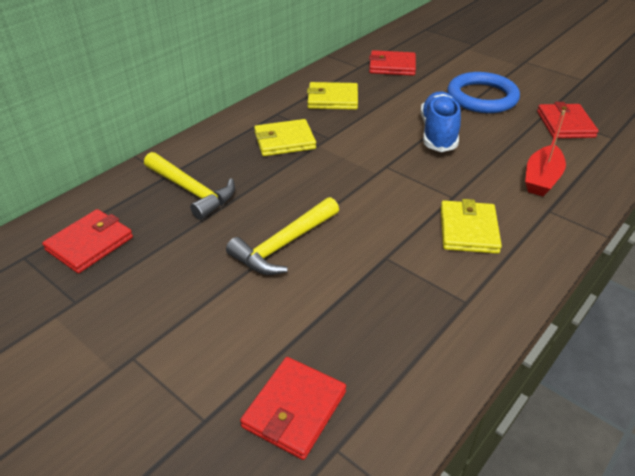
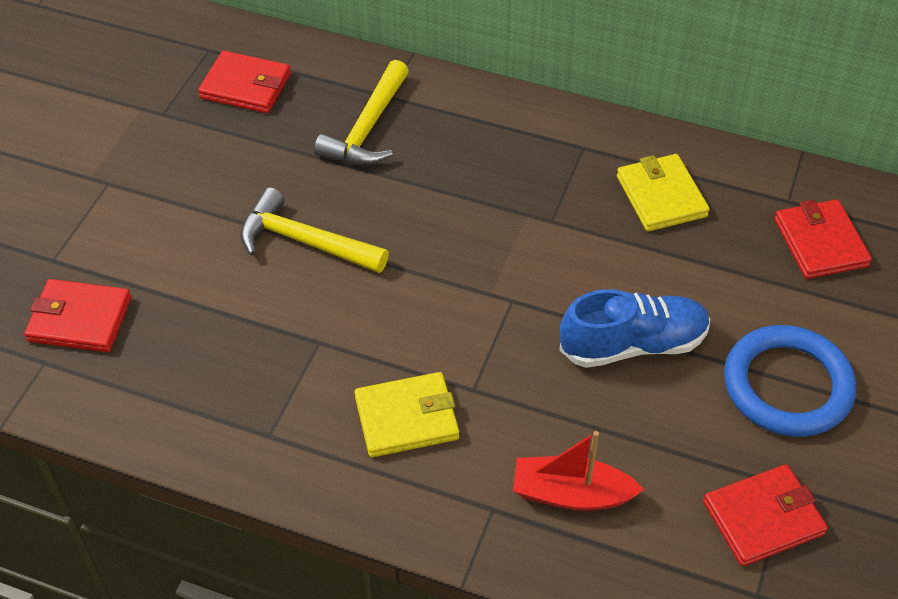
camera: 70 degrees right, 10 degrees up
(284, 141) = (518, 177): yellow wallet -> none

